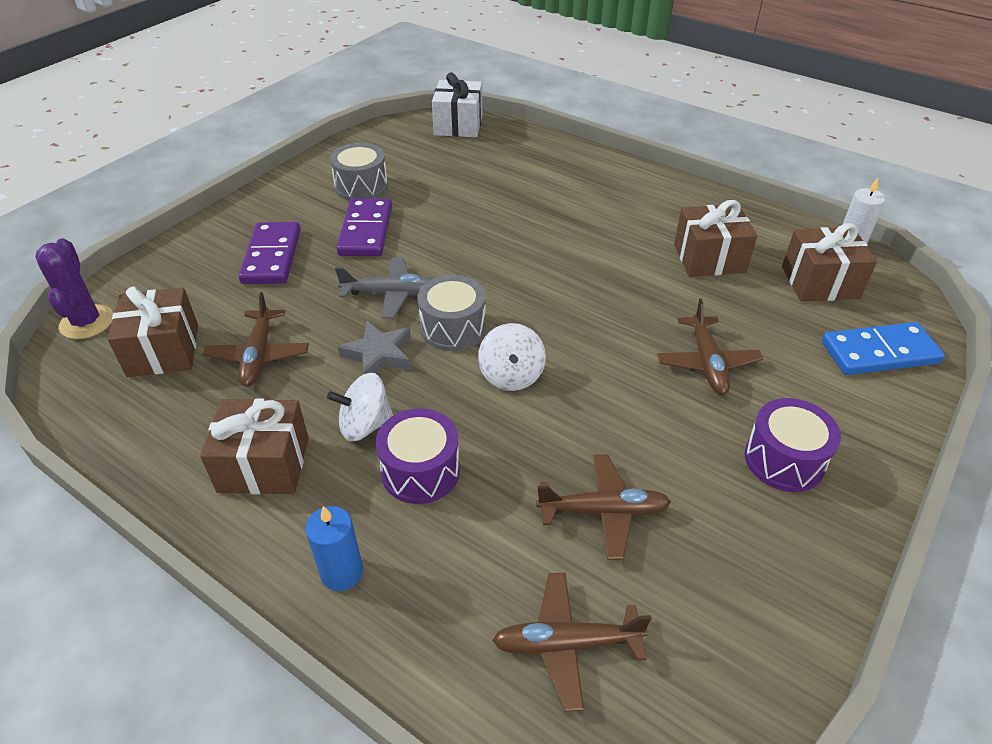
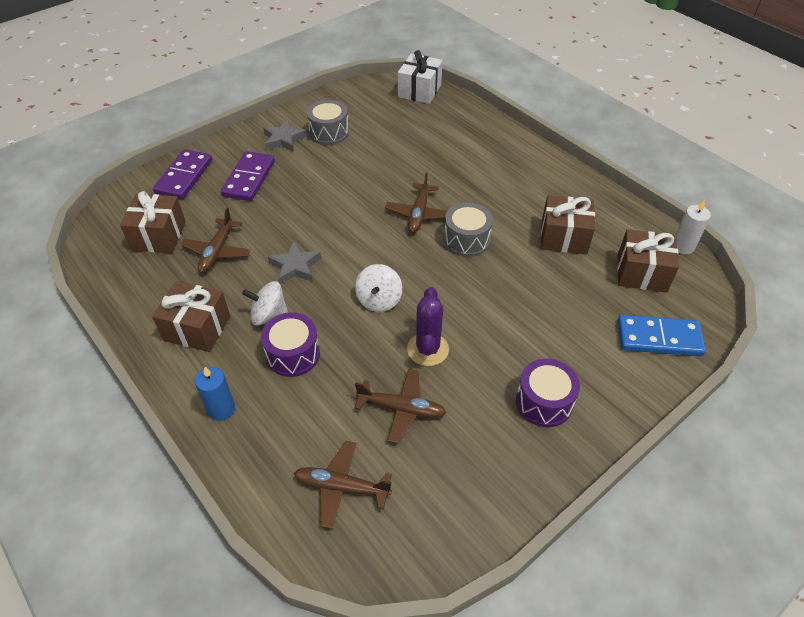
camera: 15 degrees right, 5 degrees up
(87, 322) = (117, 206): purple cactus -> purple cactus (427, 349)
(303, 203) = (284, 139): none -> grey star
(365, 231) = (319, 169): purple domino -> purple domino (184, 177)
(392, 294) = (320, 223): grey plane -> none
(453, 328) = (352, 257): grey drum -> grey drum (466, 240)
(707, 363) = (522, 319): brown plane -> brown plane (419, 214)

